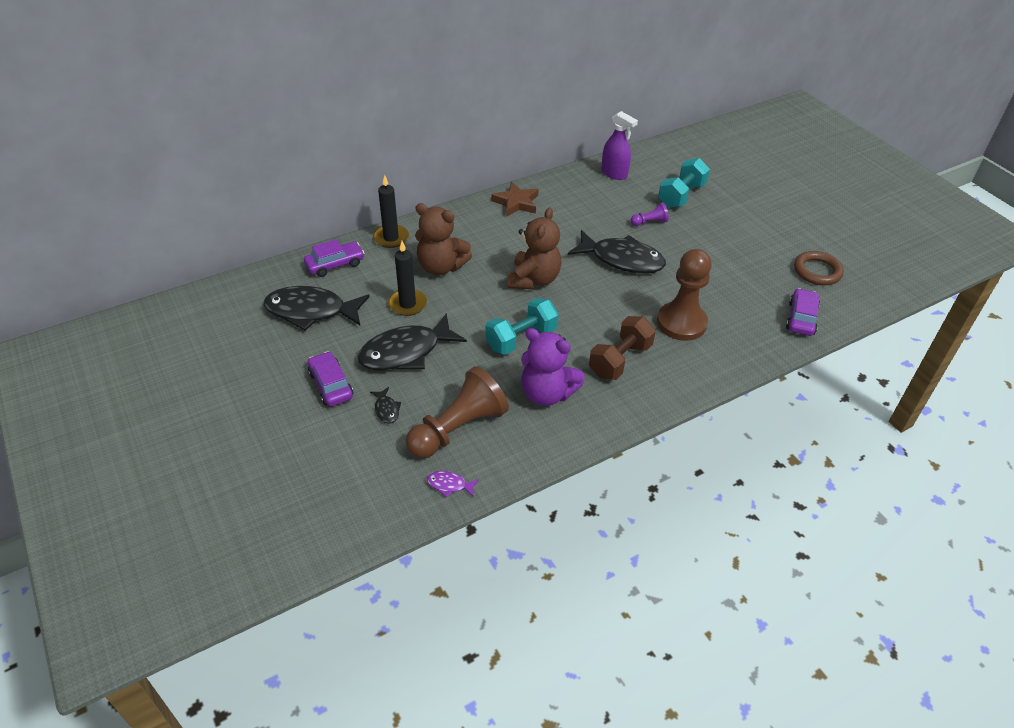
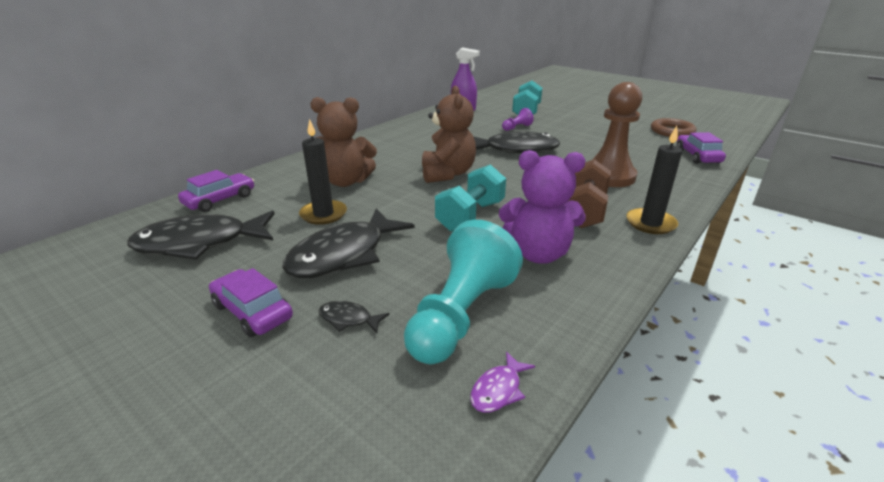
camera: 20 degrees left, 15 degrees down
(386, 409) = (348, 319): black fish -> black fish turned 150 degrees clockwise
(391, 238) = (279, 171): black candle -> black candle (650, 223)
(449, 485) = (498, 390): purple fish -> purple fish turned 45 degrees counterclockwise
(458, 428) = (460, 315): brown pawn -> turquoise pawn
(516, 203) = (393, 134): brown star -> none

